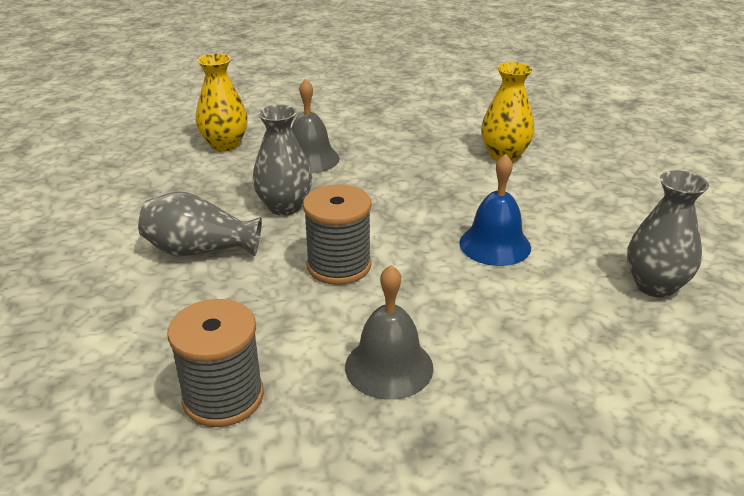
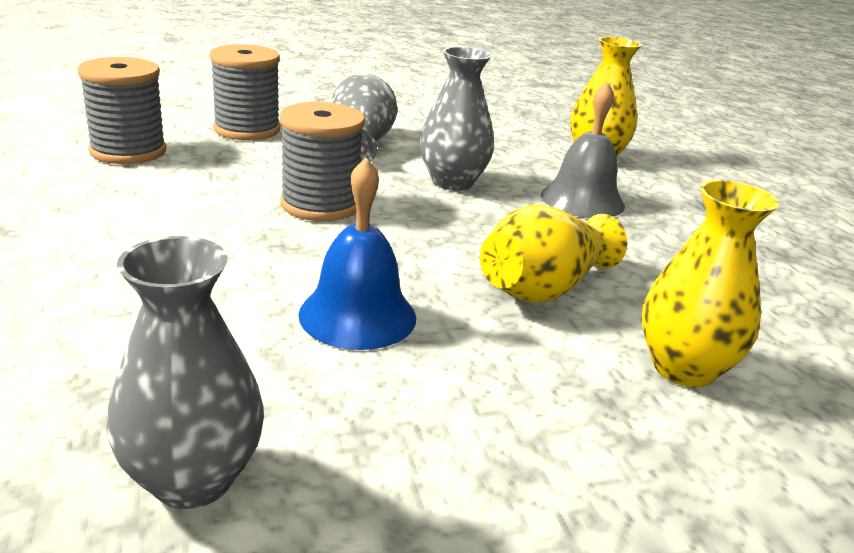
camera: 85 degrees right, 5 degrees down
(153, 322) = (247, 129): none -> grey spool
(389, 366) = (121, 218): grey bell -> none
(440, 183) = (544, 288): none -> yellow vase

